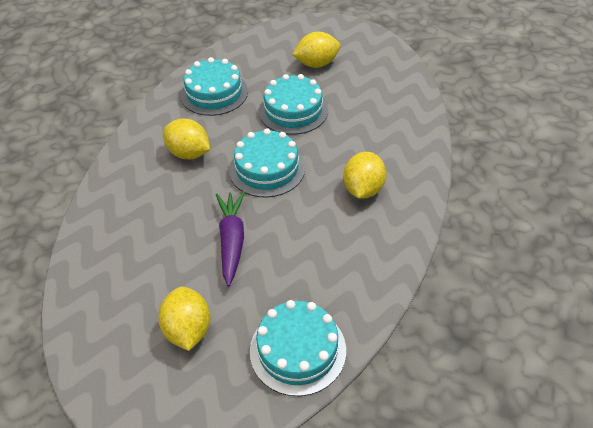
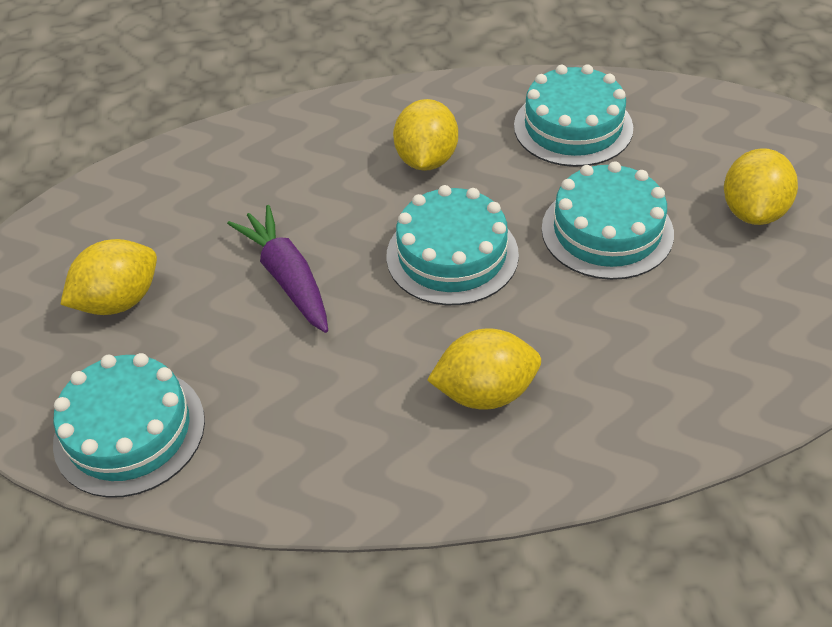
camera: 65 degrees right, 0 degrees up
(232, 241) = (287, 278): purple carrot -> purple carrot turned 90 degrees counterclockwise
(316, 64) = (753, 211): yellow lemon -> yellow lemon turned 60 degrees clockwise

